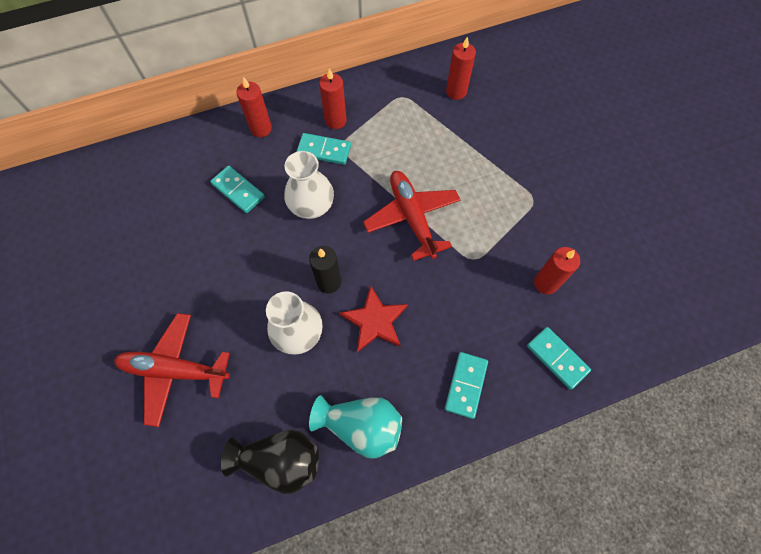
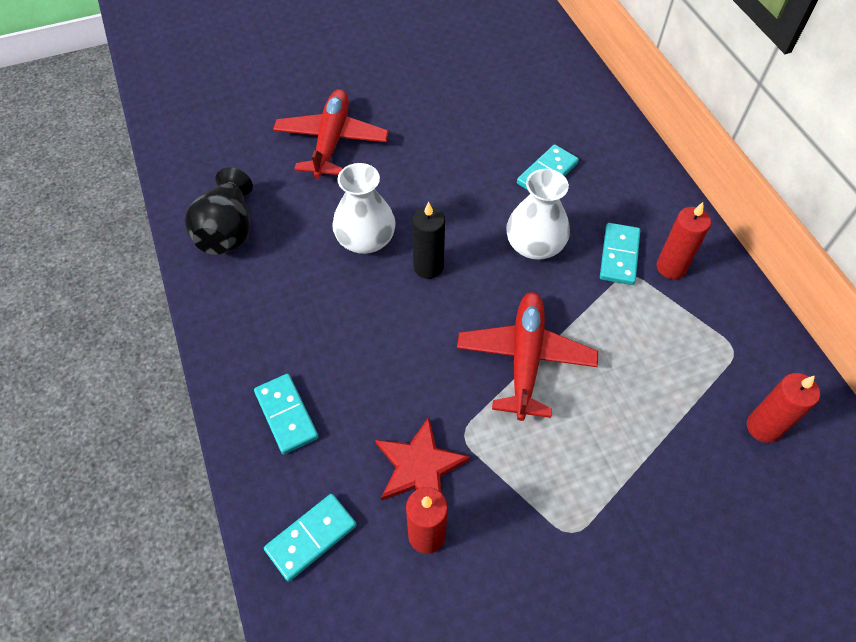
camera: 90 degrees right, 10 degrees down
(261, 128) = (641, 188): red candle -> none
(361, 426) = (252, 302): turquoise vase -> none
(375, 321) = (377, 315): red star -> red star (419, 466)
(412, 217) = (525, 359): red plane -> red plane turned 60 degrees counterclockwise
(466, 385) = (286, 415): turquoise domino -> turquoise domino turned 45 degrees clockwise

